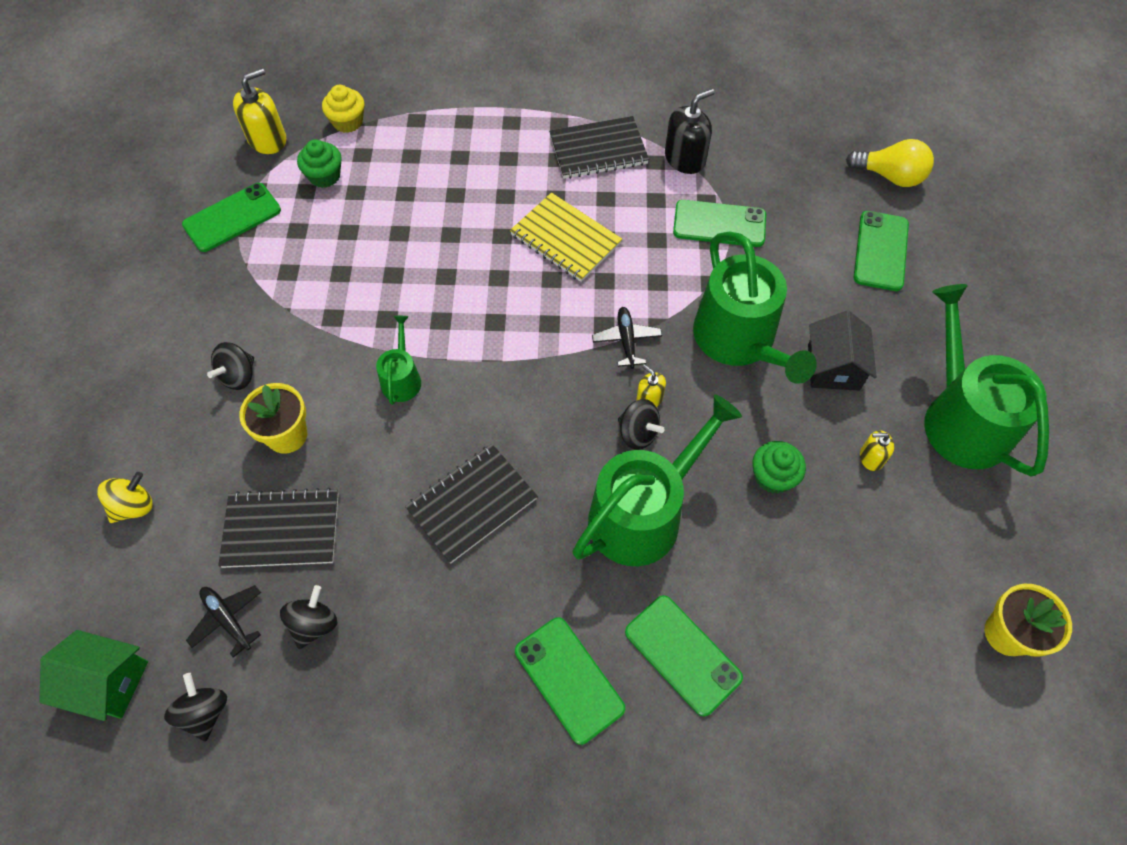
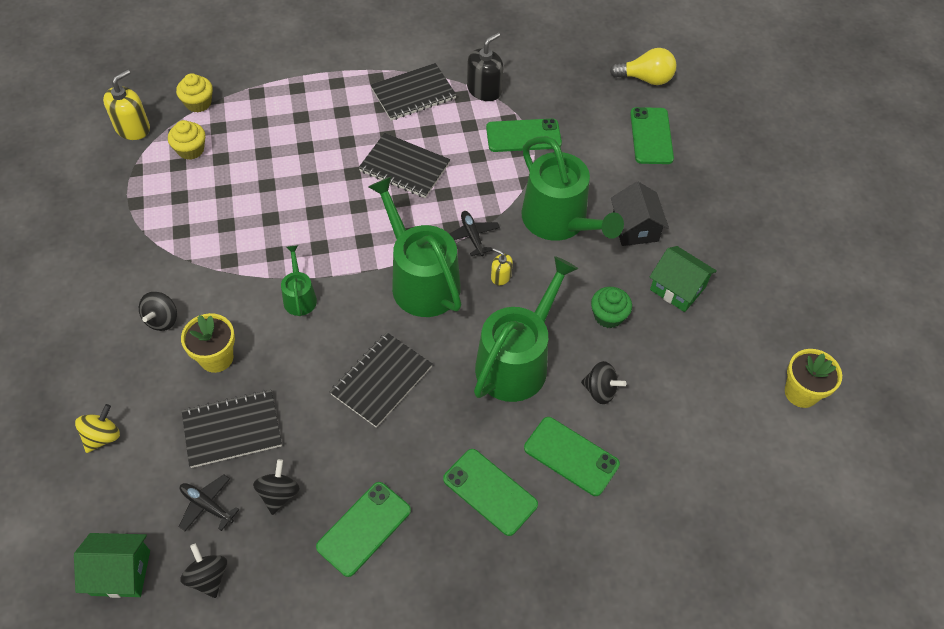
camera: 15 degrees left, 5 degrees down
(232, 217) = (120, 196): green phone -> green phone (364, 528)
(324, 176) = (191, 150): green cupcake -> yellow cupcake
(565, 239) = (404, 167): yellow notebook -> black notebook
(638, 433) = (498, 304): black spinning top -> black spinning top (600, 390)
(871, 457) = (678, 288): yellow soap dispenser -> green house
(961, 418) = (737, 248): green watering can -> green watering can (421, 280)

